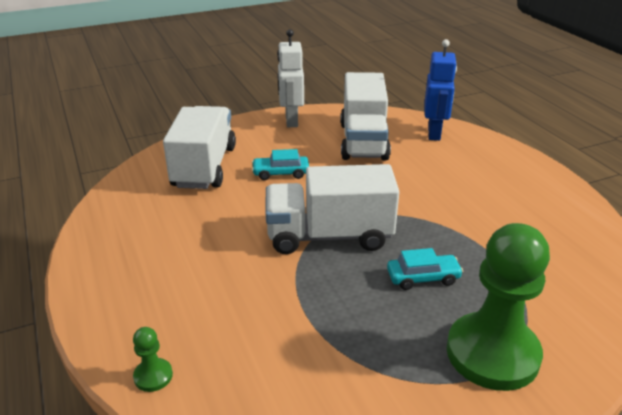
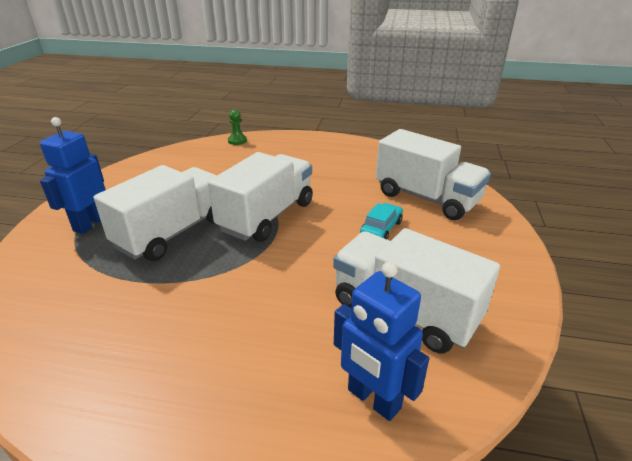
camera: 125 degrees right, 0 degrees up
(291, 121) = (502, 278): white robot -> none
(423, 278) = (173, 233): turquoise car -> white truck
(492, 353) = (90, 223): green pawn -> blue robot

